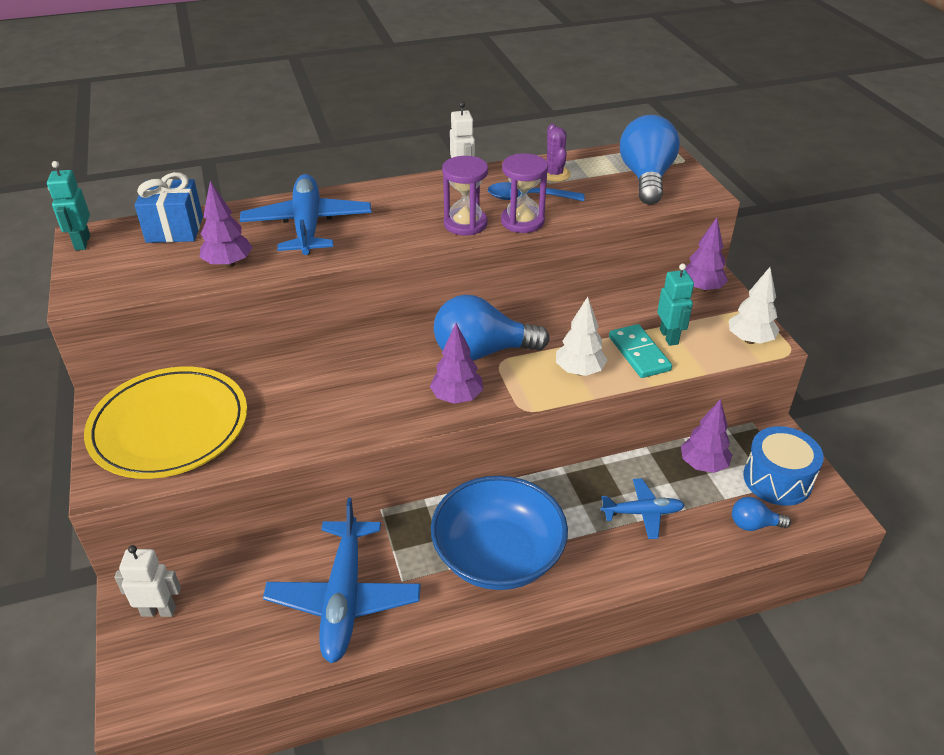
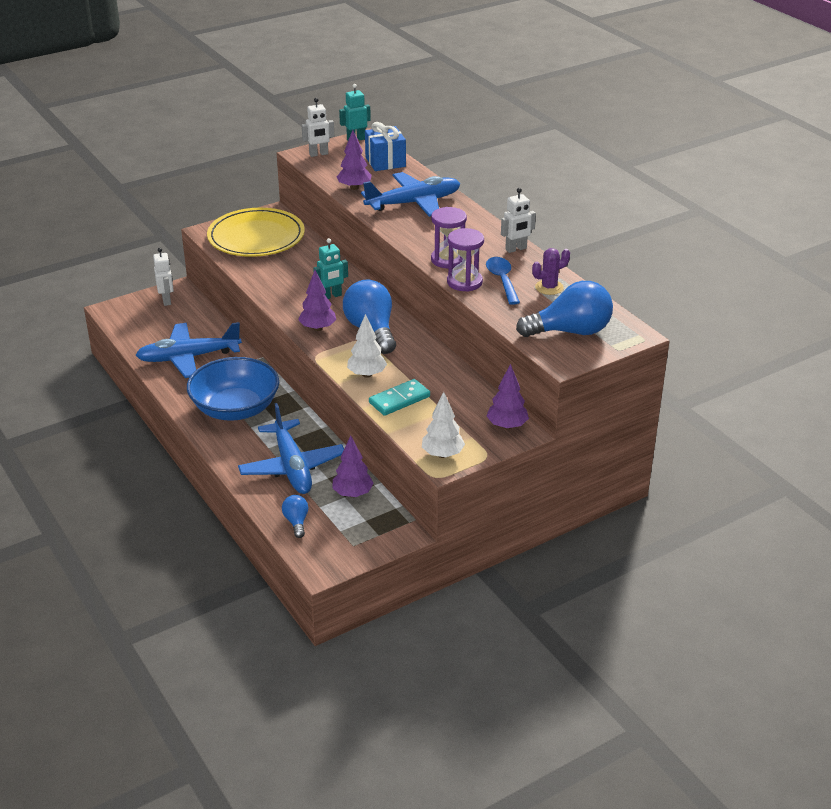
camera: 75 degrees right, 5 degrees down
(97, 280) = (318, 154): none -> white robot
(642, 513) = (292, 467): blue plane -> blue plane, size x1.83
(669, 337) = (428, 413): turquoise robot -> turquoise robot (331, 296)
(777, 479) = (349, 534): blue drum -> none

